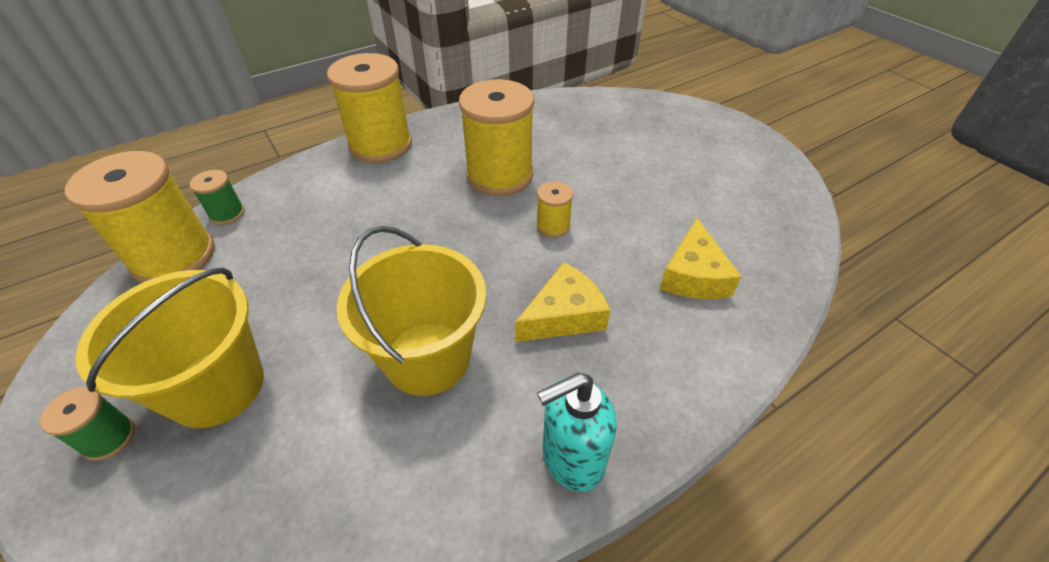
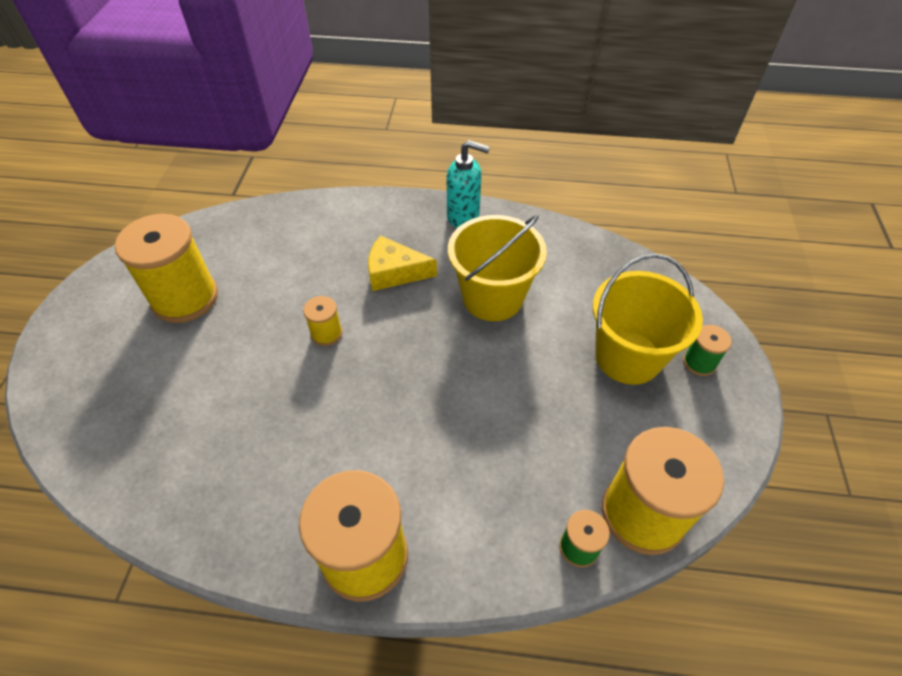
camera: 140 degrees left, 5 degrees up
(499, 175) = (304, 414): yellow spool -> yellow spool (185, 298)
(693, 275) = (295, 246): yellow cheese -> none

